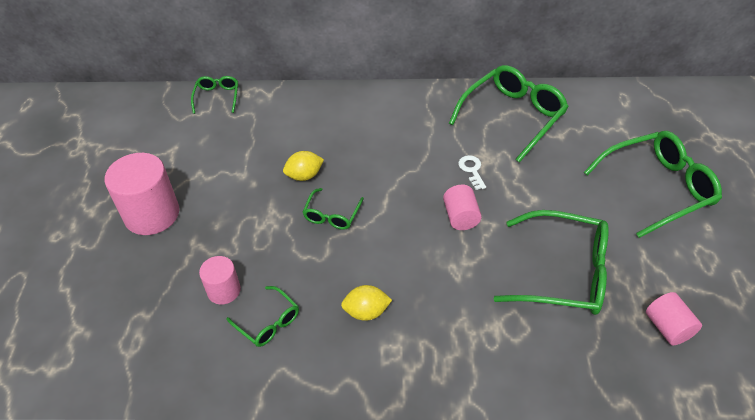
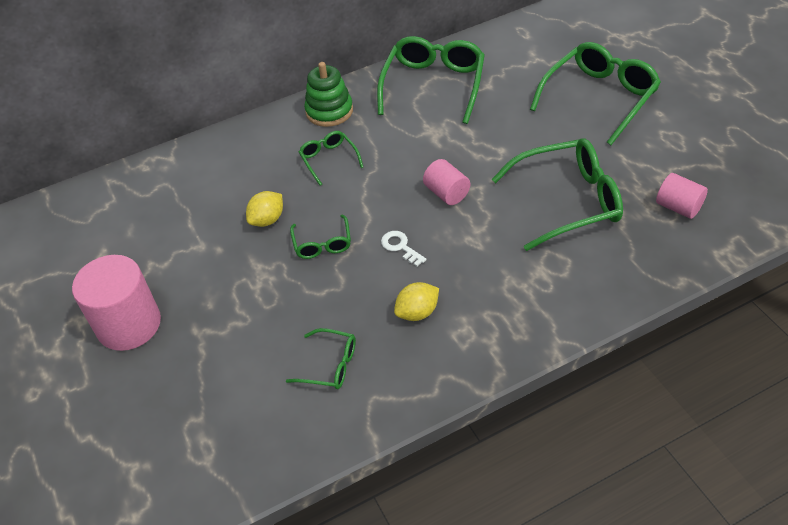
camera: 25 degrees left, 0 degrees up
(217, 97) = (113, 183): green glasses -> green glasses (329, 160)
(224, 290) = (263, 359): pink cylinder -> none
(412, 105) = (329, 111): none -> green stacking toy
(472, 170) = (428, 148): white key -> white key (400, 247)

